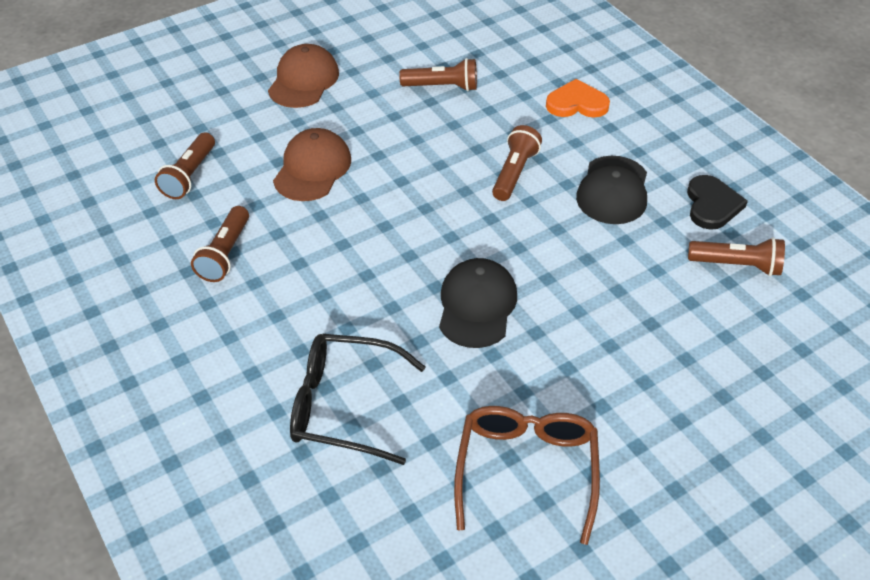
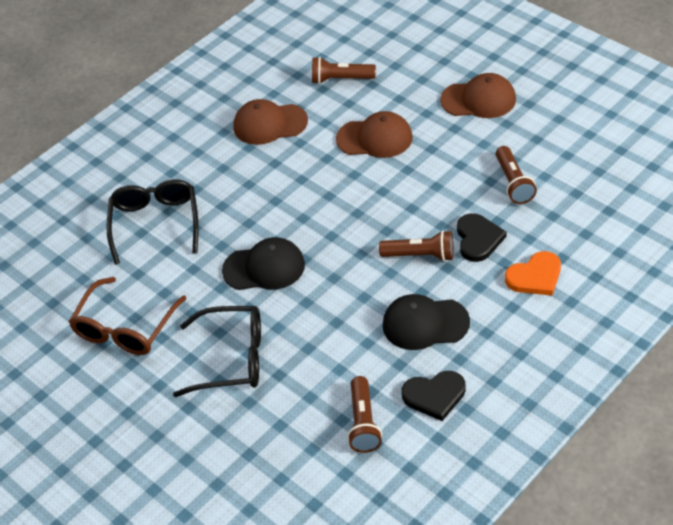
camera: 80 degrees right, 0 degrees up
(225, 254) = (270, 124): brown flashlight -> brown cap
(509, 128) = (478, 239): none -> black heart
(526, 470) = (125, 328): brown glasses -> brown glasses turned 120 degrees clockwise
(577, 103) = (535, 276): orange heart -> orange heart turned 75 degrees clockwise
(615, 363) = (232, 359): none -> black glasses

